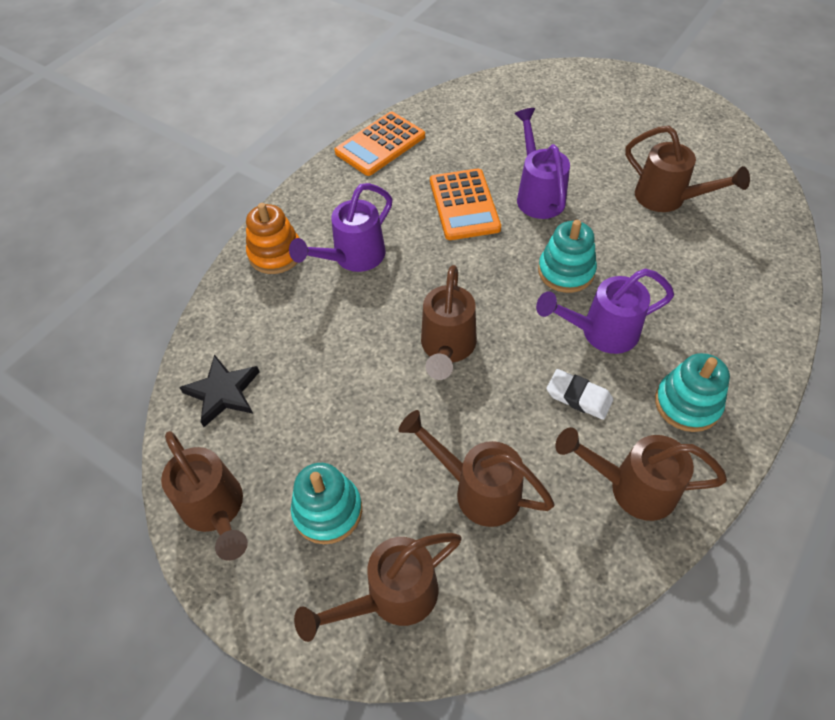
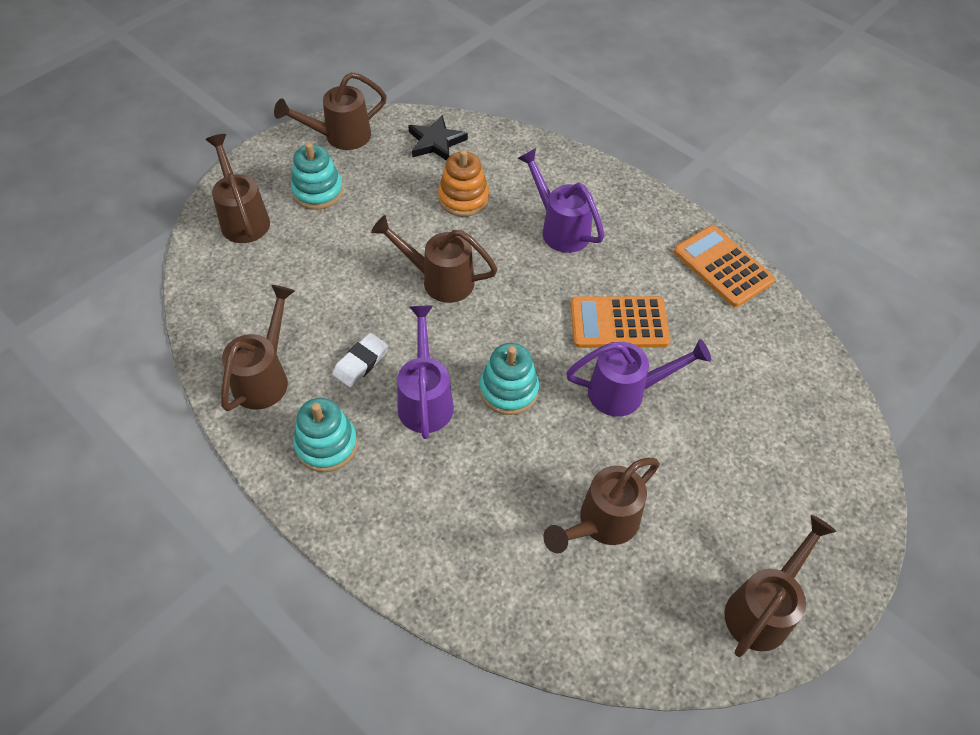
camera: 95 degrees right, 0 degrees up
(275, 254) = (575, 177): orange stacking toy -> orange stacking toy (463, 198)
(477, 489) = (302, 277): brown watering can -> brown watering can (763, 608)

